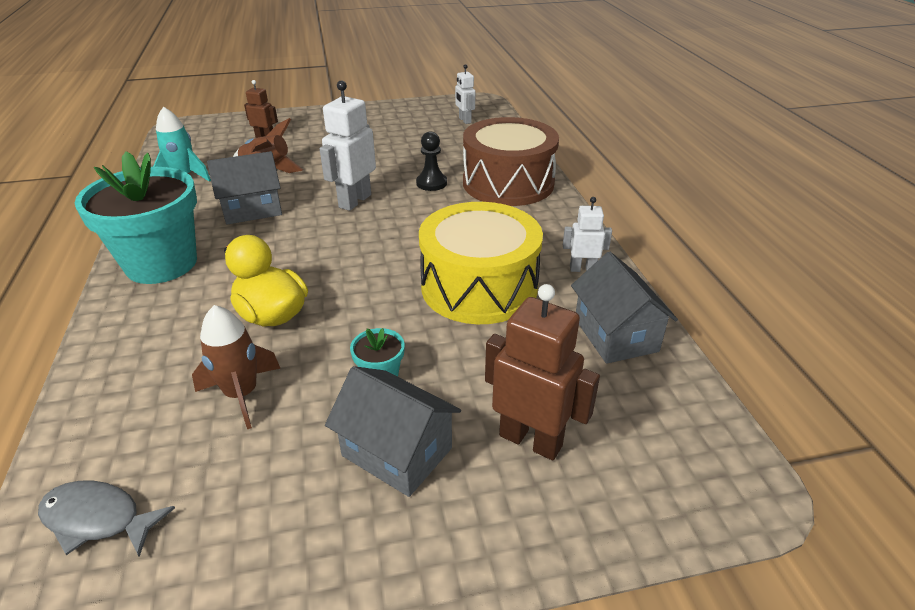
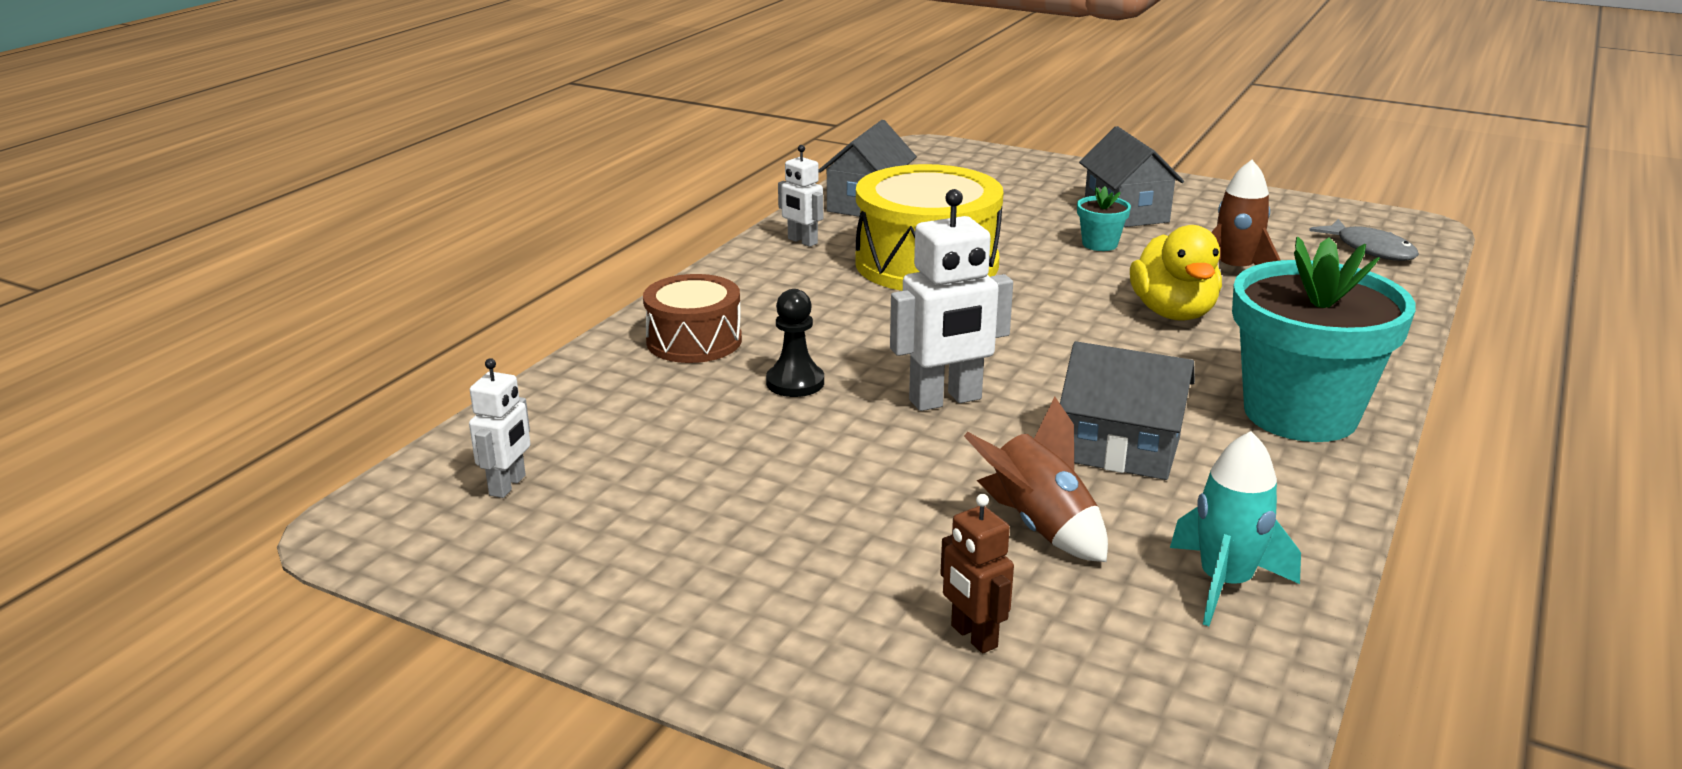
camera: 140 degrees left, 10 degrees down
(508, 183) = (694, 341): brown drum -> brown drum, size x0.59
(531, 440) = (1023, 190): brown robot -> none

